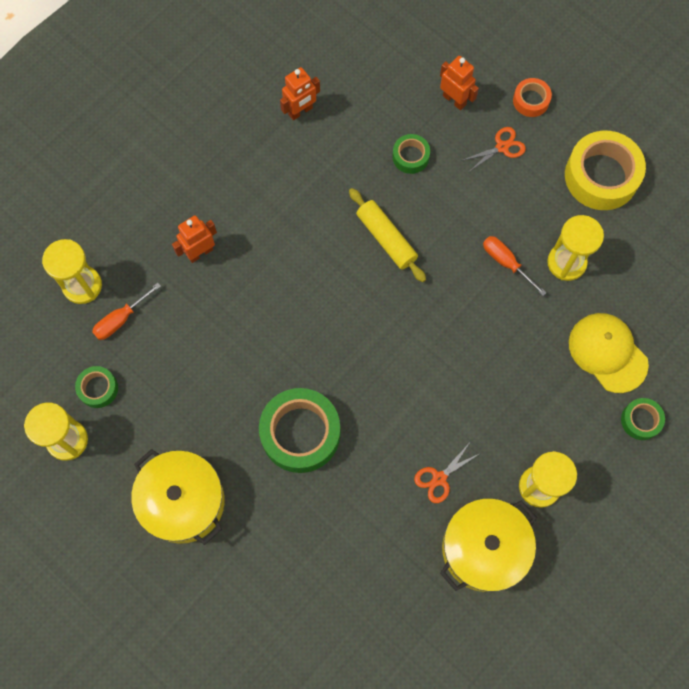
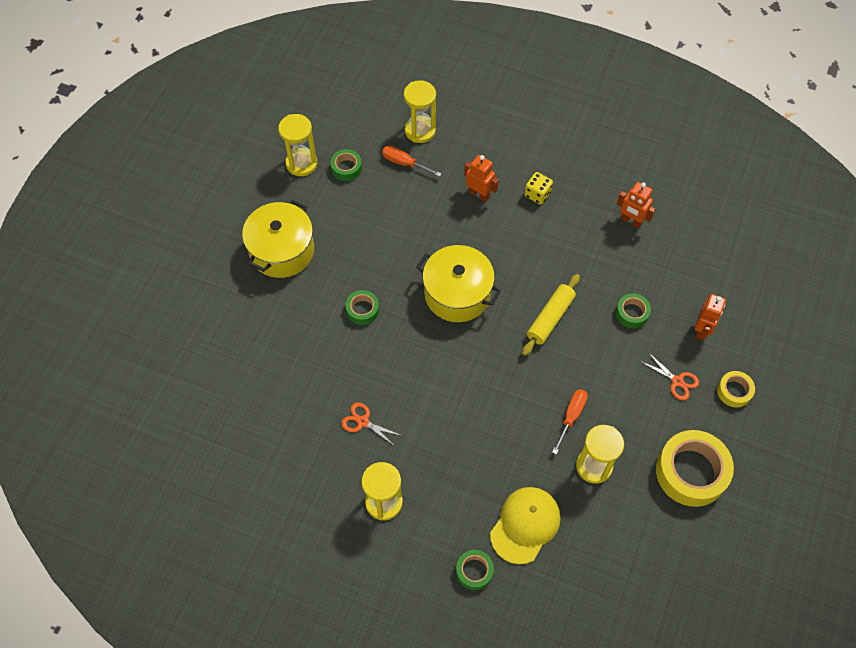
camera: 70 degrees right, 10 degrees down
(226, 191) = (537, 194): none -> yellow dice
(300, 433) = (362, 310): green tape -> green tape, size x0.50
(483, 549) = (316, 473): yellow pot -> yellow pot (457, 294)
(531, 100) = (734, 391): orange tape -> yellow tape

